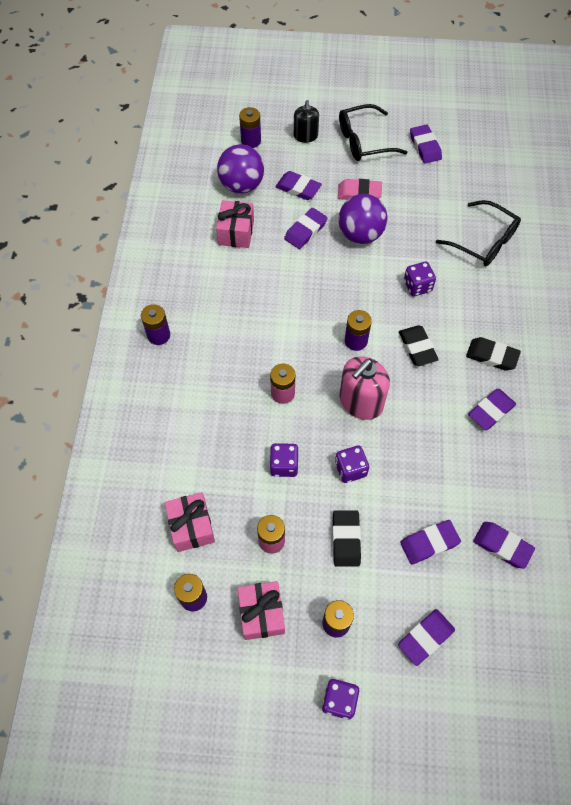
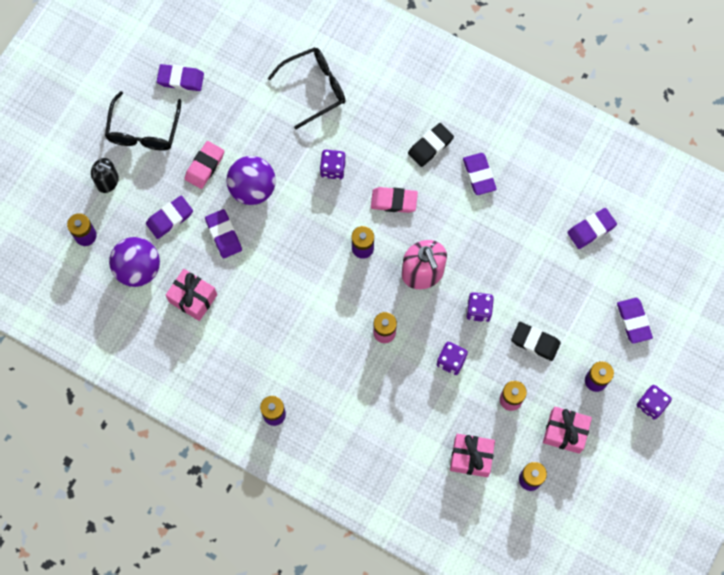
camera: 65 degrees left, 10 degrees up
(417, 348) = (394, 201): black eraser -> pink eraser
(429, 543) = (565, 281): purple eraser -> none

